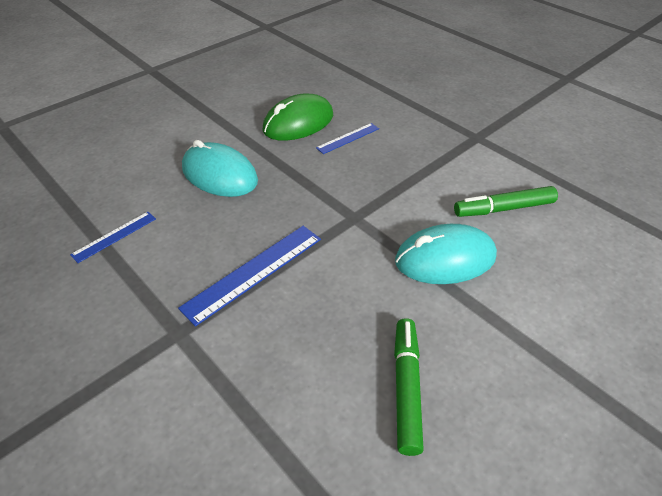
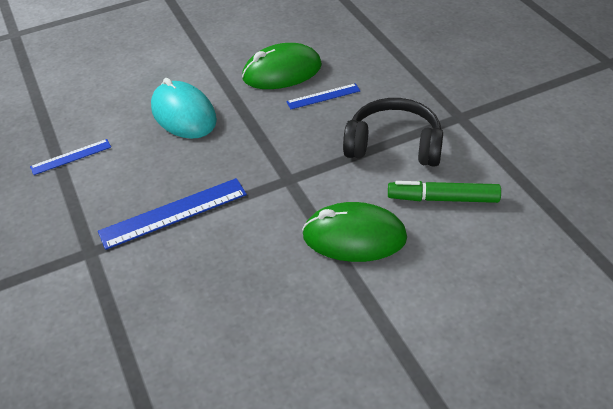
camera: 20 degrees right, 0 degrees up
(406, 388) = (256, 342): green marker -> none
(434, 169) = (394, 145): none -> black headphones
(445, 259) = (354, 236): turquoise mouse -> green mouse

